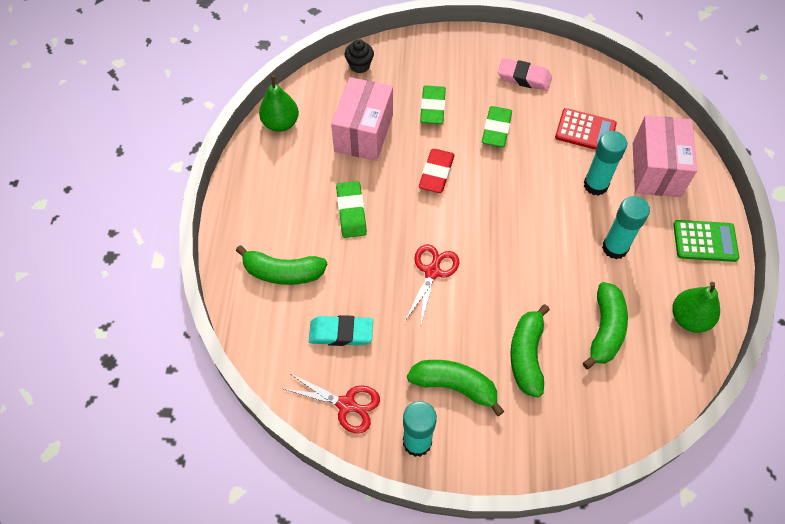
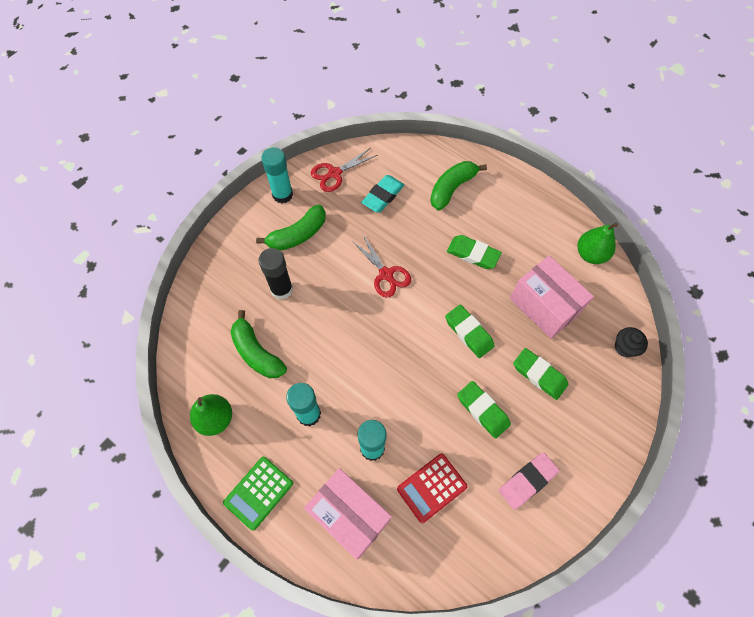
camera: 125 degrees right, 5 degrees up
(436, 173) = (468, 333): red eraser -> green eraser
(526, 355) = (281, 289): green banana -> black glue stick

